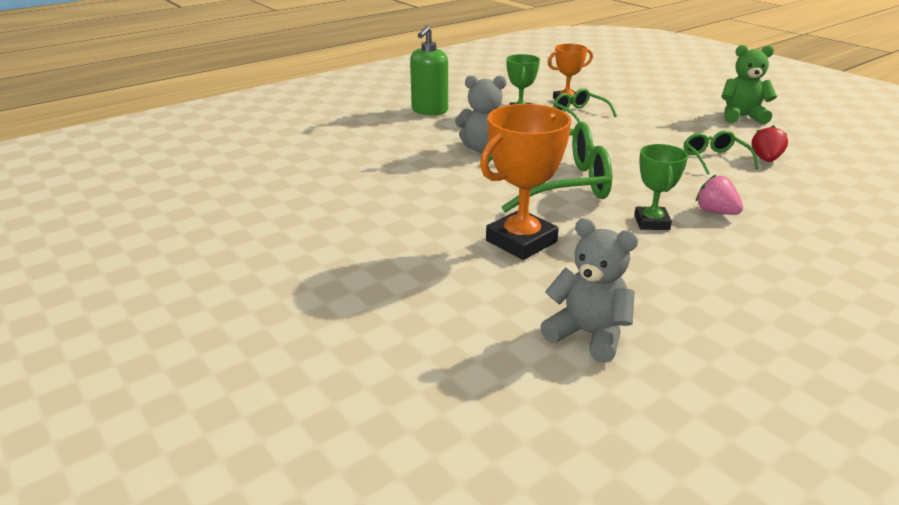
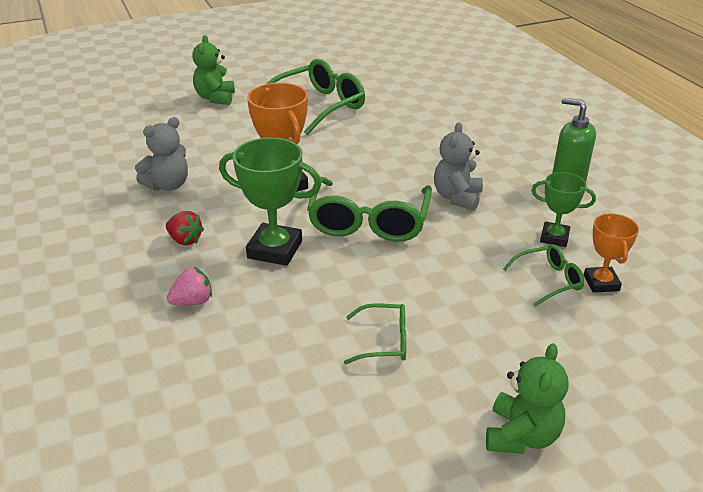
camera: 105 degrees right, 5 degrees up
(255, 371) = (215, 98): none -> green teddy bear
(280, 252) = (319, 106): none -> green glasses
(651, 222) = (275, 249): green trophy -> green trophy, size x1.65
(715, 212) = (271, 292): pink strawberry -> pink strawberry (193, 301)
(765, 159) = (368, 386): red strawberry -> red strawberry (185, 240)

